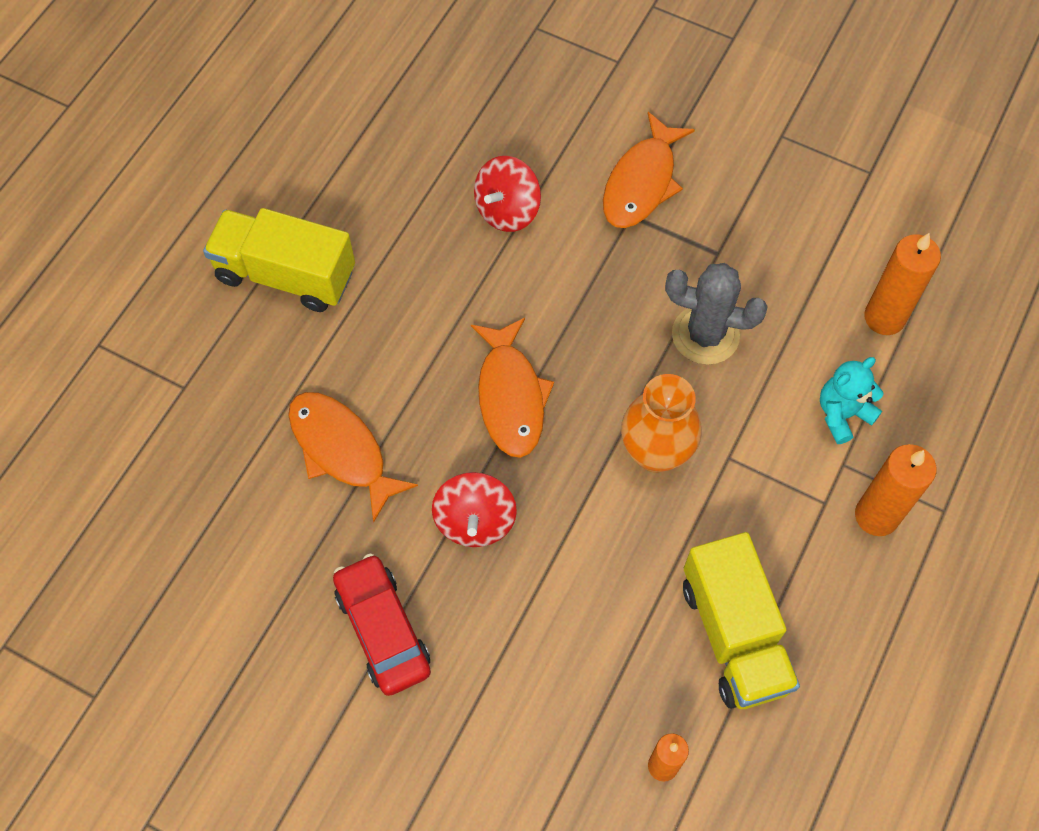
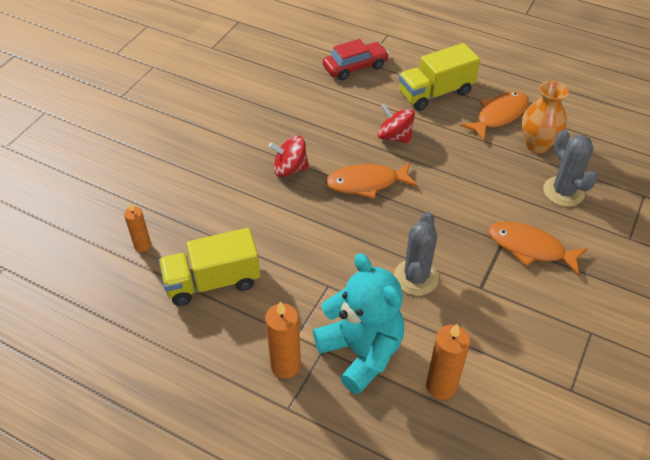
camera: 90 degrees right, 15 degrees down
(285, 275) = (435, 93): yellow truck -> yellow truck turned 135 degrees counterclockwise
(342, 450) = (331, 118): orange fish -> orange fish (499, 115)
(383, 629) = (232, 135): red car -> red car (355, 67)
(507, 210) = (494, 181): red spinning top -> red spinning top (394, 137)
(529, 124) = (563, 192): none -> grey cactus
(655, 452) = (331, 248): orange vase -> orange vase (537, 145)
(842, 414) = (361, 352): turquoise teddy bear -> turquoise teddy bear, size x2.00

